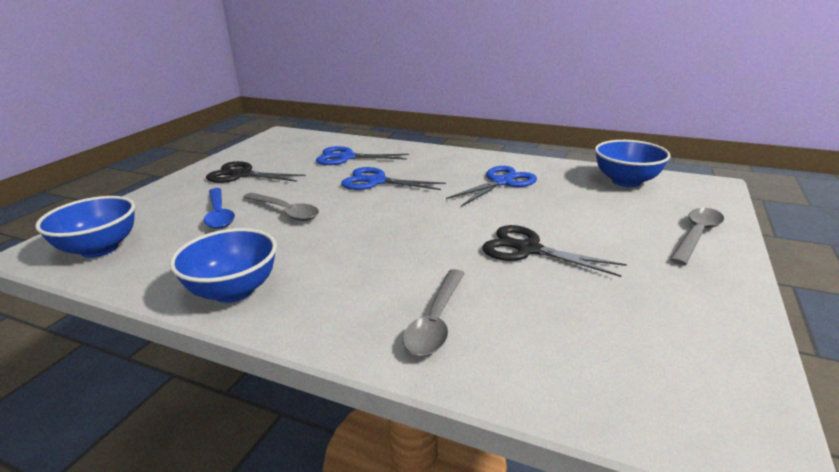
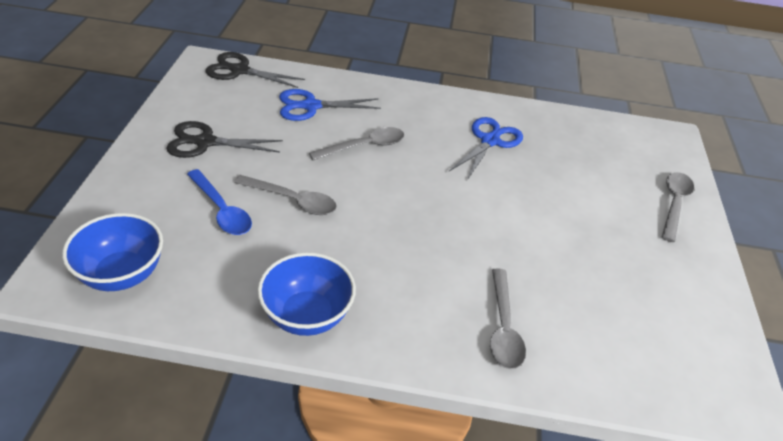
camera: 20 degrees left, 15 degrees up
(376, 182) = (364, 146): blue scissors -> grey spoon
(528, 249) = (546, 234): black scissors -> black scissors (240, 71)
(626, 181) = (601, 134): blue bowl -> none

